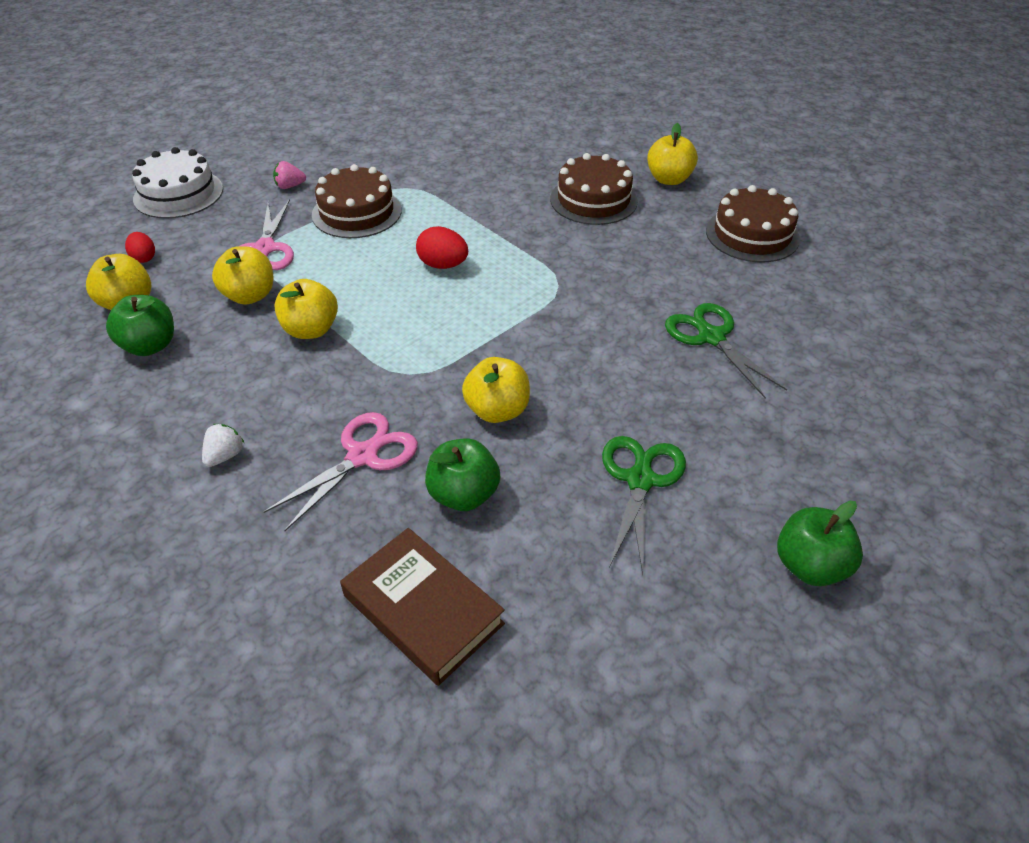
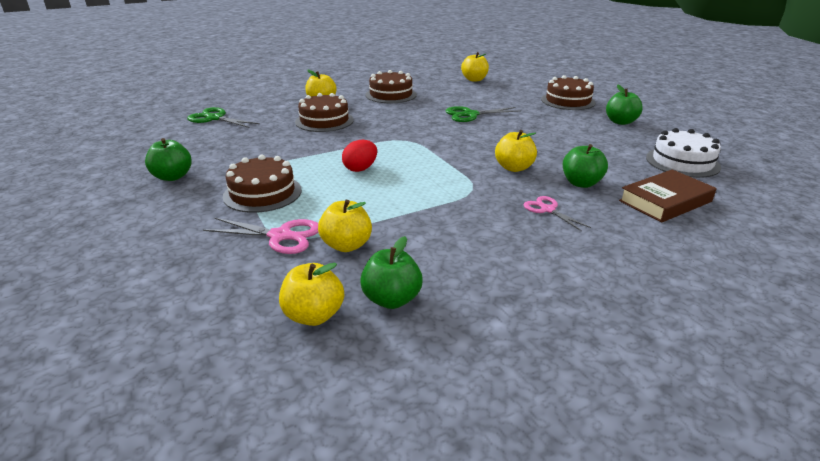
camera: 75 degrees left, 15 degrees down
(144, 258) = (236, 306): red egg -> none
(178, 194) = (125, 284): white cake -> white cake (682, 162)
(225, 456) = (542, 261): white strawberry -> none
(290, 186) = (186, 220): pink strawberry -> none
(311, 330) = (408, 220): yellow apple -> yellow apple (474, 79)
(362, 456) = (547, 210): pink scissors -> pink scissors, size x0.66
(381, 148) = (172, 177): none -> green apple
(640, 480) = (571, 143): green scissors -> green scissors (215, 118)
(896, 472) = (568, 101): none -> brown cake

